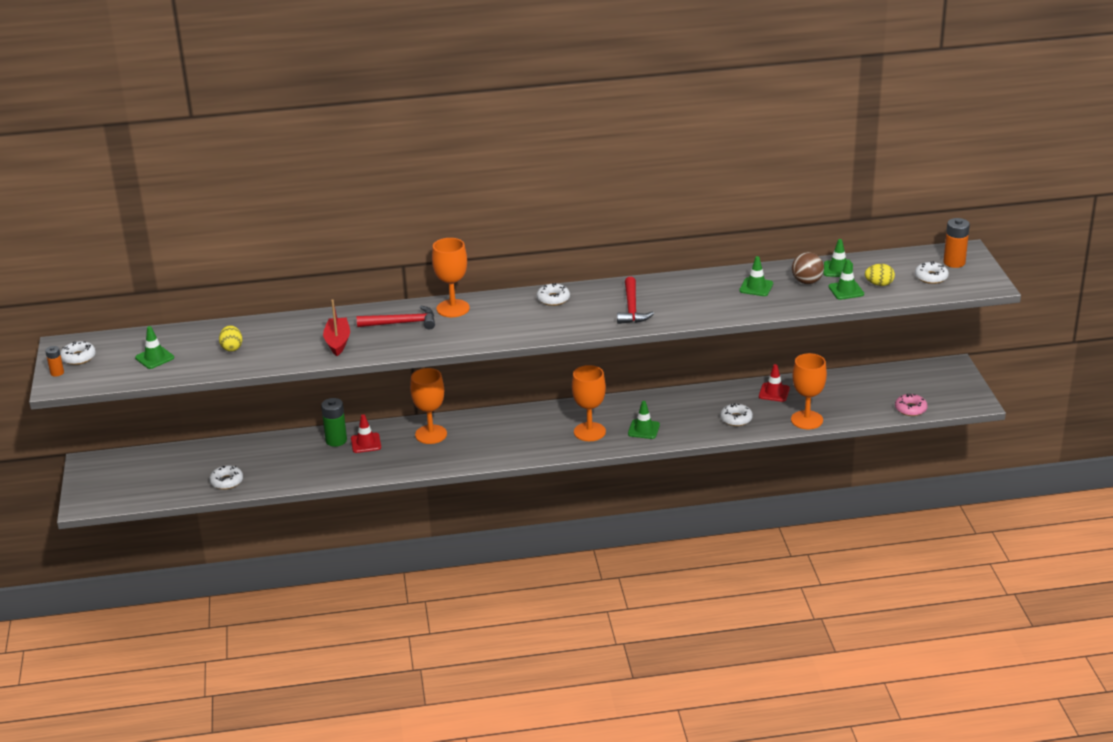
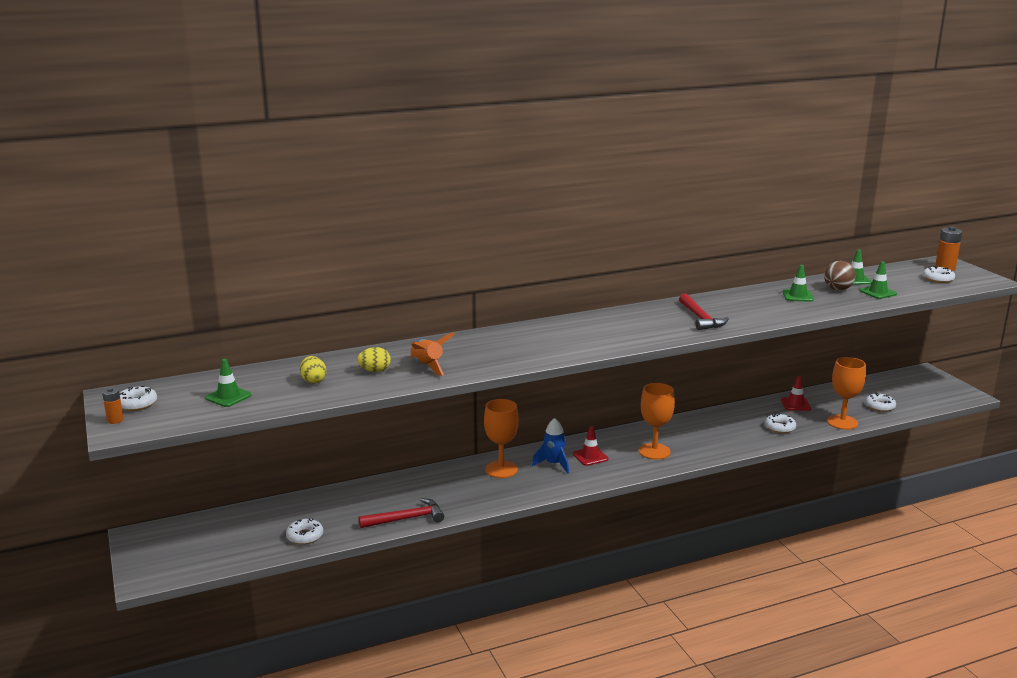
camera: 15 degrees left, 10 degrees down
(336, 440) = (406, 485): green battery -> none
(337, 342) = (427, 366): red boat -> orange rocket
(366, 443) = (439, 484): red traffic cone -> red traffic cone (590, 456)
(402, 323) = (484, 346): red hammer -> red hammer (406, 519)
(453, 308) = (528, 331): orange goblet -> none
(483, 434) = (553, 464): none -> blue rocket
(553, 299) = (620, 317): white donut -> white donut (879, 406)
(643, 429) = (703, 444): green traffic cone -> none
(879, 284) = (901, 286): yellow egg -> yellow egg (374, 371)
(910, 409) = (921, 405): pink donut -> none

